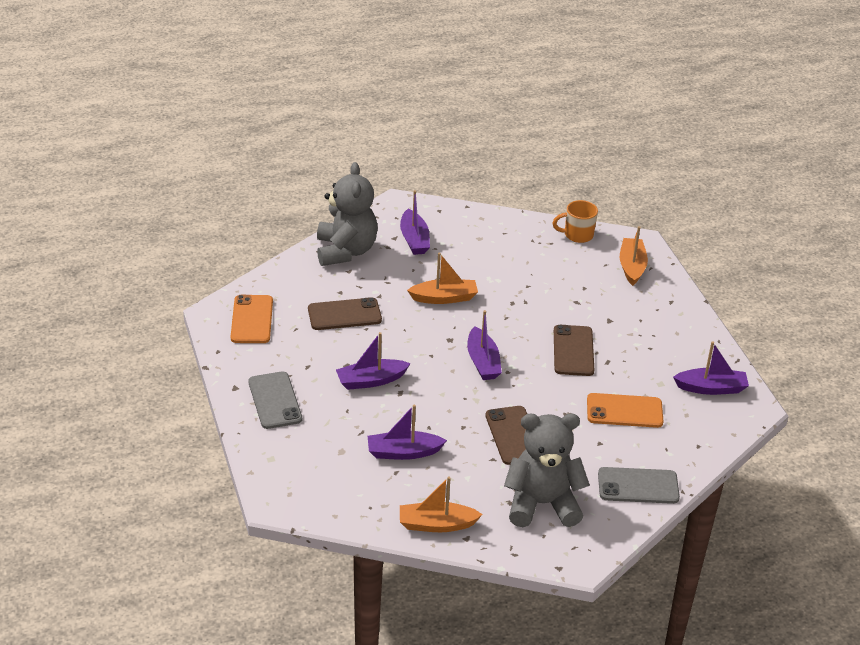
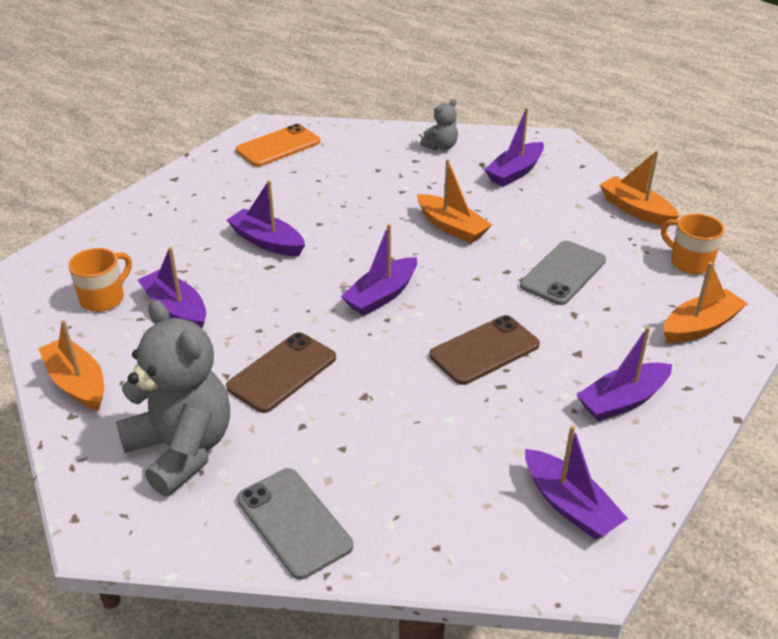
camera: 55 degrees right, 0 degrees up
(275, 400) = (177, 205): grey phone -> grey phone (563, 273)
(344, 314) = (347, 186): brown phone -> none
(345, 251) = (441, 147): grey teddy bear -> grey teddy bear, size x0.46
(355, 480) = (104, 298): none -> orange mug
(508, 221) = (636, 210): none -> orange boat
(624, 411) = (426, 442): orange phone -> none
(659, 328) = (622, 400): none -> purple boat

